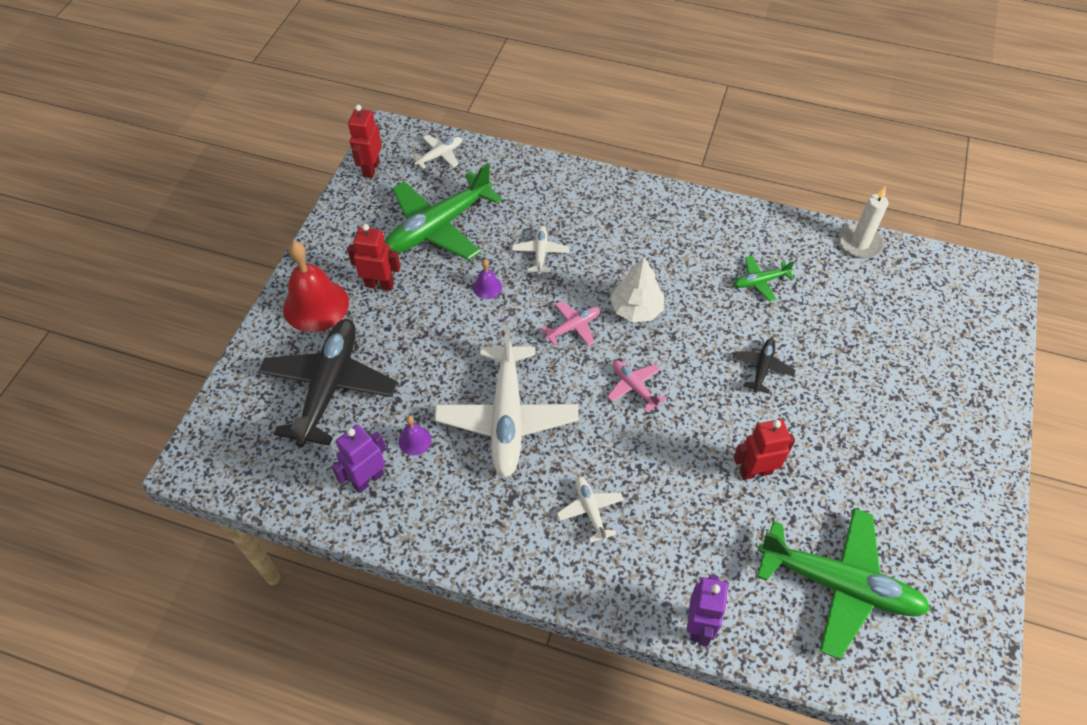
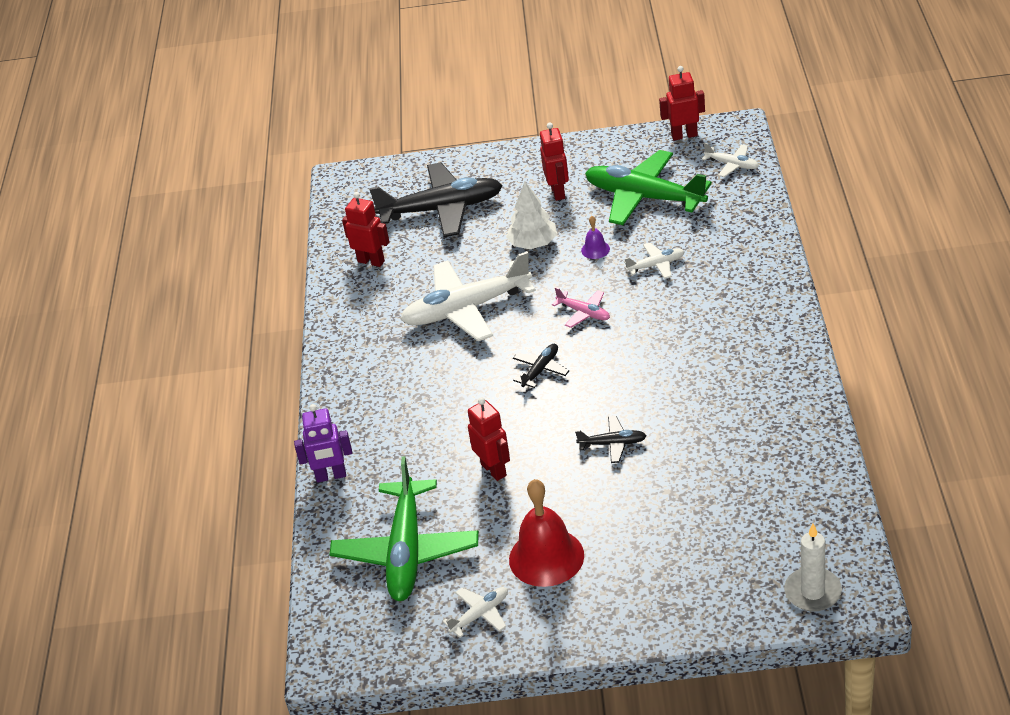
camera: 75 degrees right, 15 degrees down
(316, 305) = (515, 170): red bell -> red bell (546, 557)
(368, 479) = (371, 261): purple robot -> red robot
(415, 440) = (417, 270): purple bell -> none
(590, 510) = (404, 384): white plane -> white plane (480, 614)
(634, 387) = (541, 370): pink plane -> black plane
(636, 309) = (630, 344): white tree -> white tree (533, 243)
(760, 281) = (721, 414): green plane -> none
(859, 243) = (829, 473): white candle -> white candle (813, 592)

